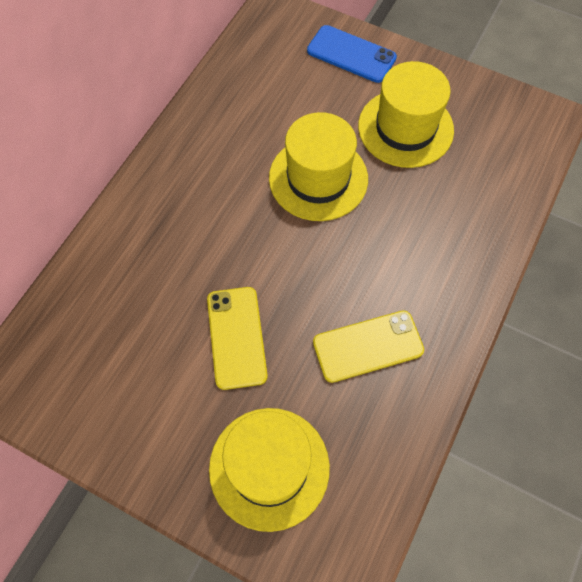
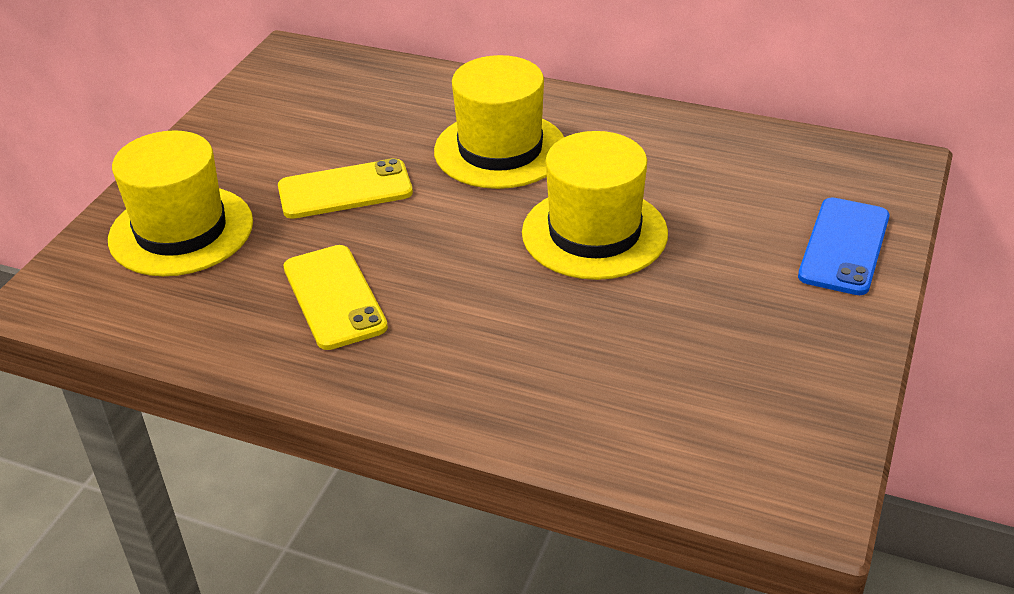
camera: 85 degrees right, 25 degrees down
(405, 128) = (716, 313): yellow hat -> yellow hat (500, 150)

